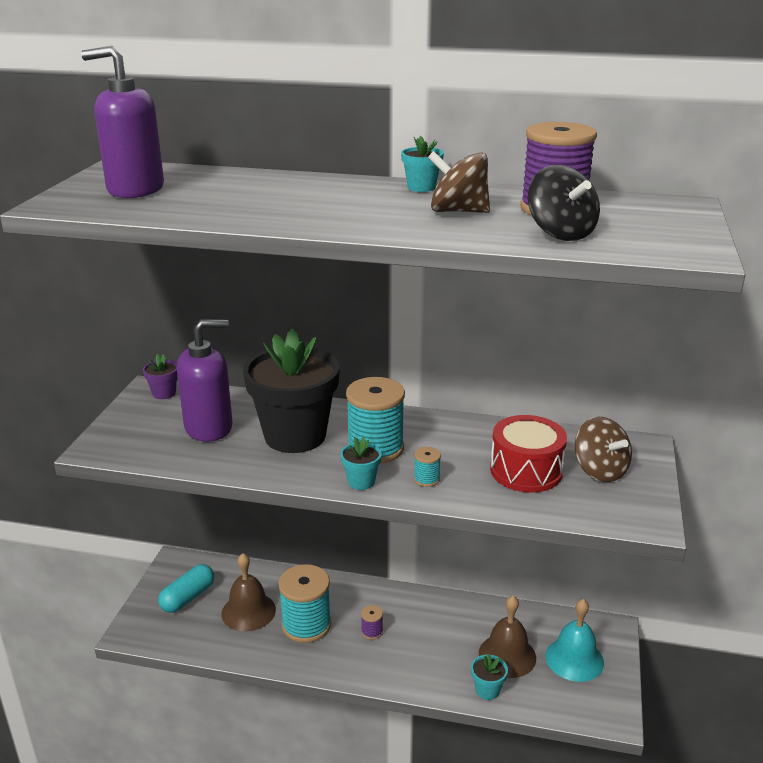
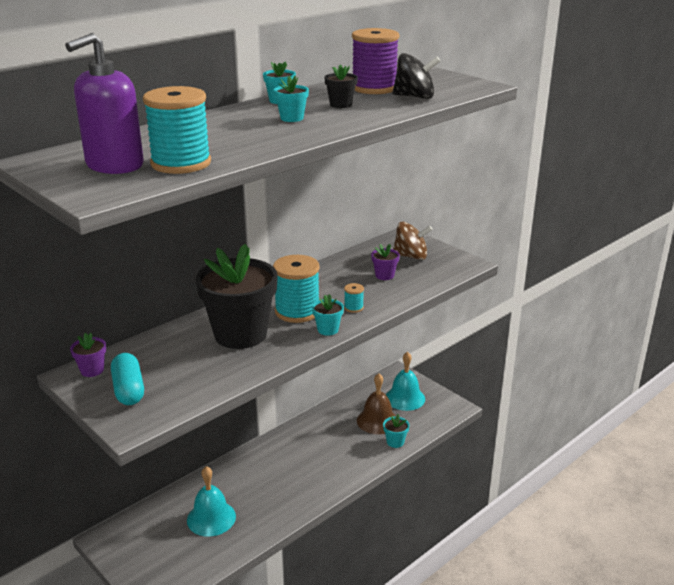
camera: 55 degrees left, 0 degrees up
(188, 597) = (156, 546): turquoise capsule -> turquoise capsule (128, 390)
(209, 427) = (177, 365): purple soap dispenser -> none
(248, 611) = (211, 518): brown bell -> turquoise bell
(306, 625) = (258, 494): turquoise spool -> turquoise spool (181, 163)
(370, 206) = (292, 118): none -> turquoise flower pot
(372, 631) = (298, 466): purple spool -> none
(458, 211) = (341, 104): brown spinning top -> black flower pot
(526, 471) = (384, 275): red drum -> purple flower pot

